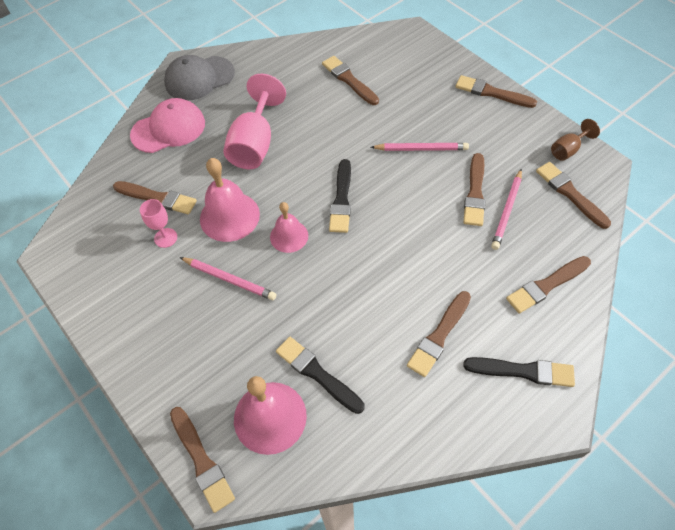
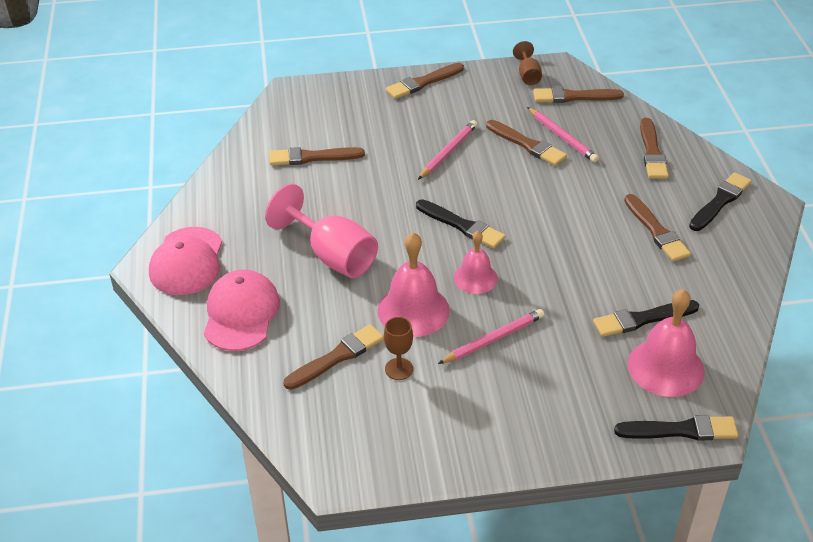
camera: 60 degrees left, 15 degrees down
(165, 238) = (399, 369): pink goblet -> brown goblet
(199, 78) = (187, 261): grey cap -> pink cap
(201, 460) = (680, 430): brown brush -> black brush

